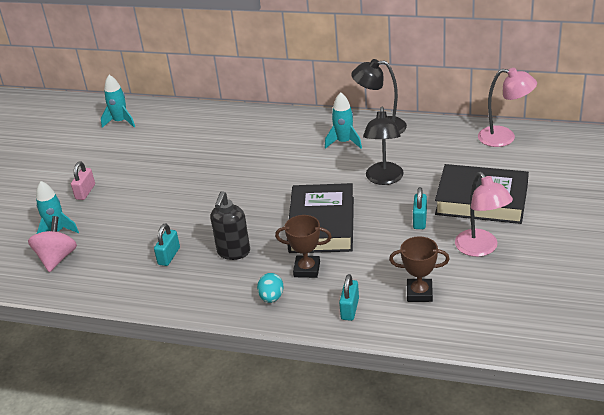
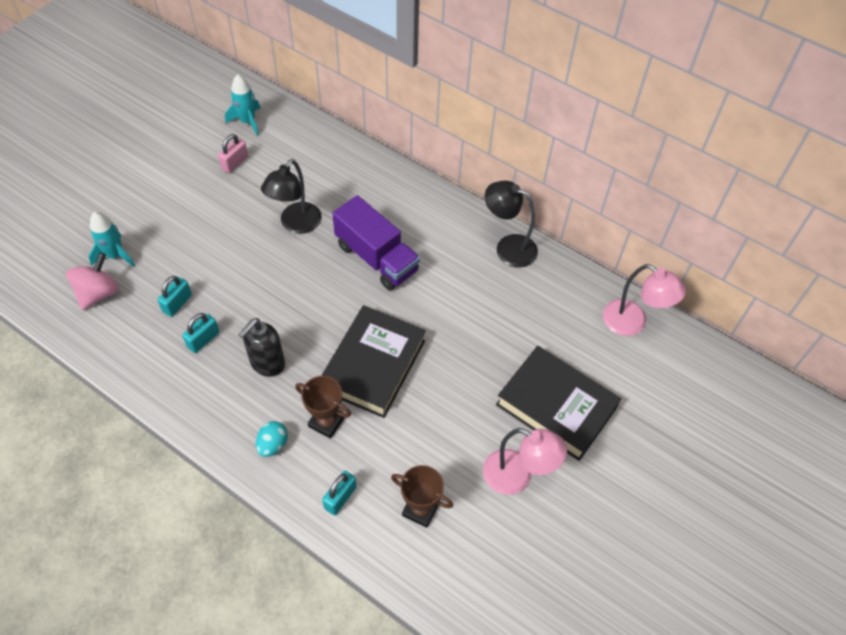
camera: 15 degrees right, 20 degrees up
(85, 192) = (167, 211): pink padlock -> pink padlock (235, 163)
(281, 164) = (376, 258): none -> purple truck
(344, 142) = (458, 253): turquoise rocket -> none
(384, 179) = (470, 328): black lamp -> black lamp (296, 224)
(420, 220) = (476, 405): turquoise padlock -> turquoise padlock (177, 303)
(481, 249) = (517, 477): pink lamp -> pink lamp turned 60 degrees counterclockwise

